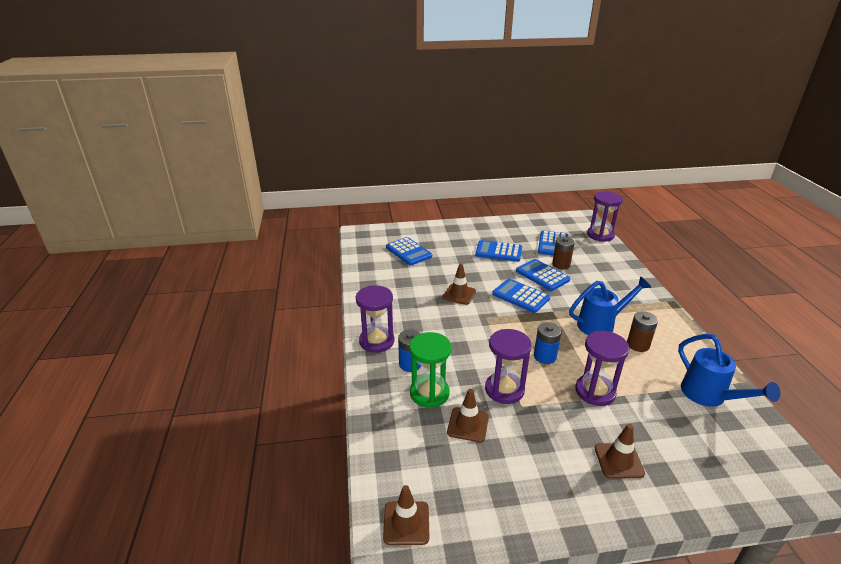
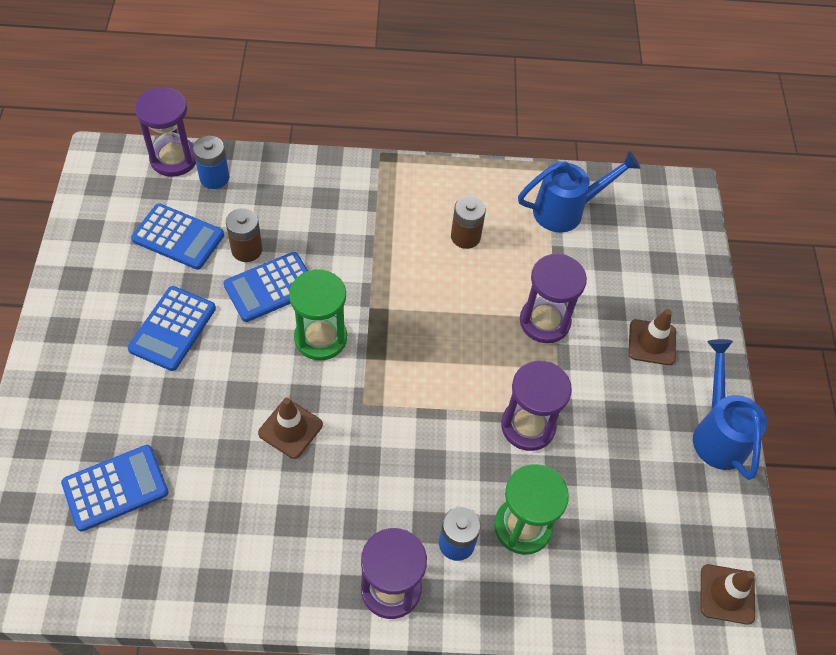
camera: 85 degrees left, 25 degrees up
(468, 425) = (586, 489): brown traffic cone -> none
(520, 296) = (320, 338): blue calculator -> green hourglass
(545, 356) = (470, 354): blue battery -> blue battery (214, 178)
(601, 324) = (415, 260): blue watering can -> blue watering can (717, 433)

